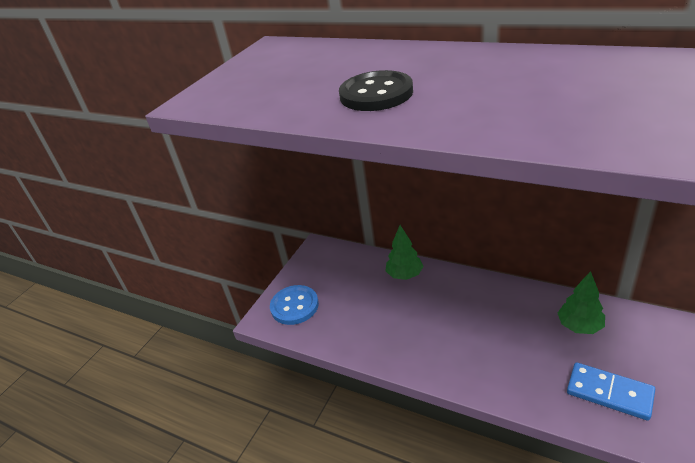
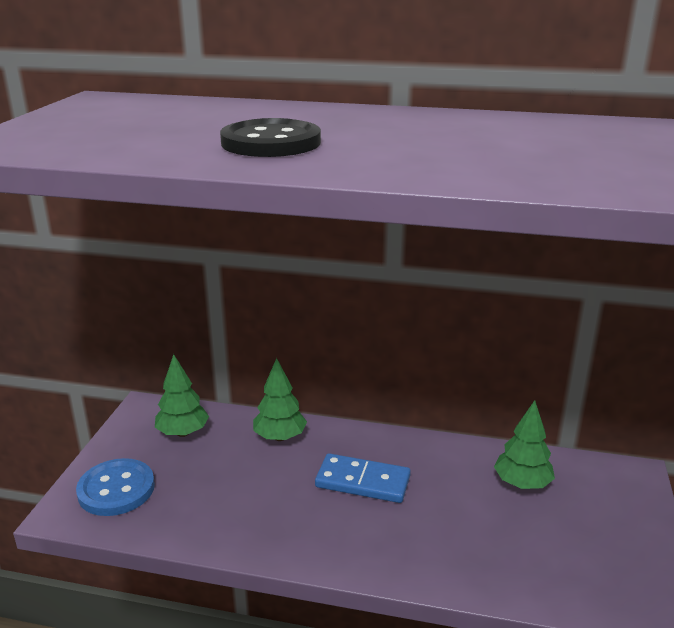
camera: 20 degrees left, 10 degrees down
(340, 267) = (183, 433): none -> green tree
(609, 393) = (575, 560): blue domino -> blue domino (362, 482)

